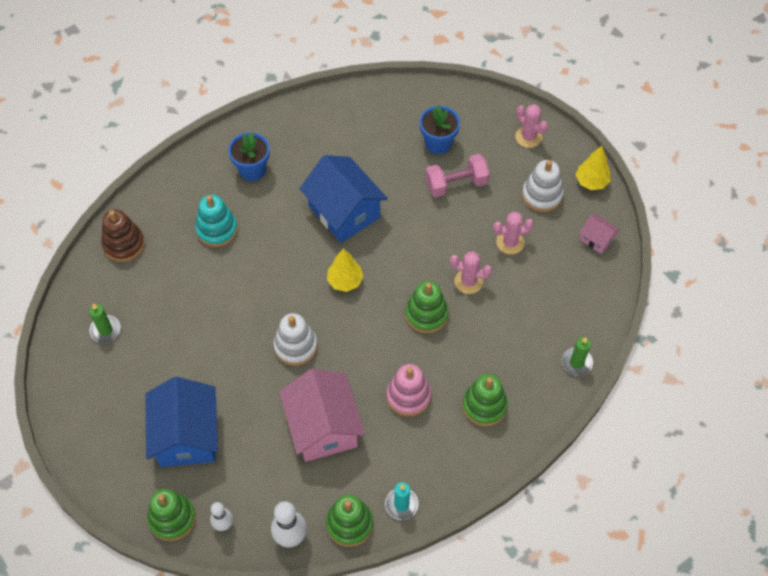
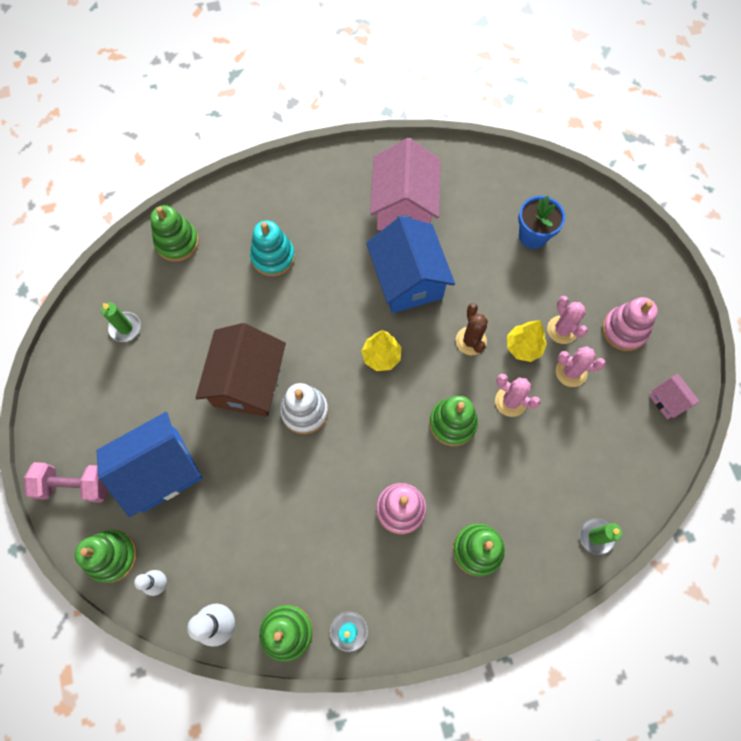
camera: 20 degrees right, 10 degrees up
(124, 244) = (177, 242): brown stacking toy -> green stacking toy
(187, 436) = (160, 470): blue house -> blue house turned 45 degrees clockwise
(236, 339) = (248, 382): none -> brown house
(252, 170) = (332, 204): blue flower pot -> none
(323, 427) = (299, 511): pink house -> pink house (404, 206)
(417, 244) = (471, 341): none -> brown cactus
(456, 184) = (536, 287): pink dumbbell -> pink dumbbell (75, 485)
(528, 137) = (632, 259): pink cactus -> pink cactus (562, 330)
(542, 195) = (624, 330): white stacking toy -> pink stacking toy
(591, 182) = (684, 332): yellow tree -> yellow tree (523, 347)

